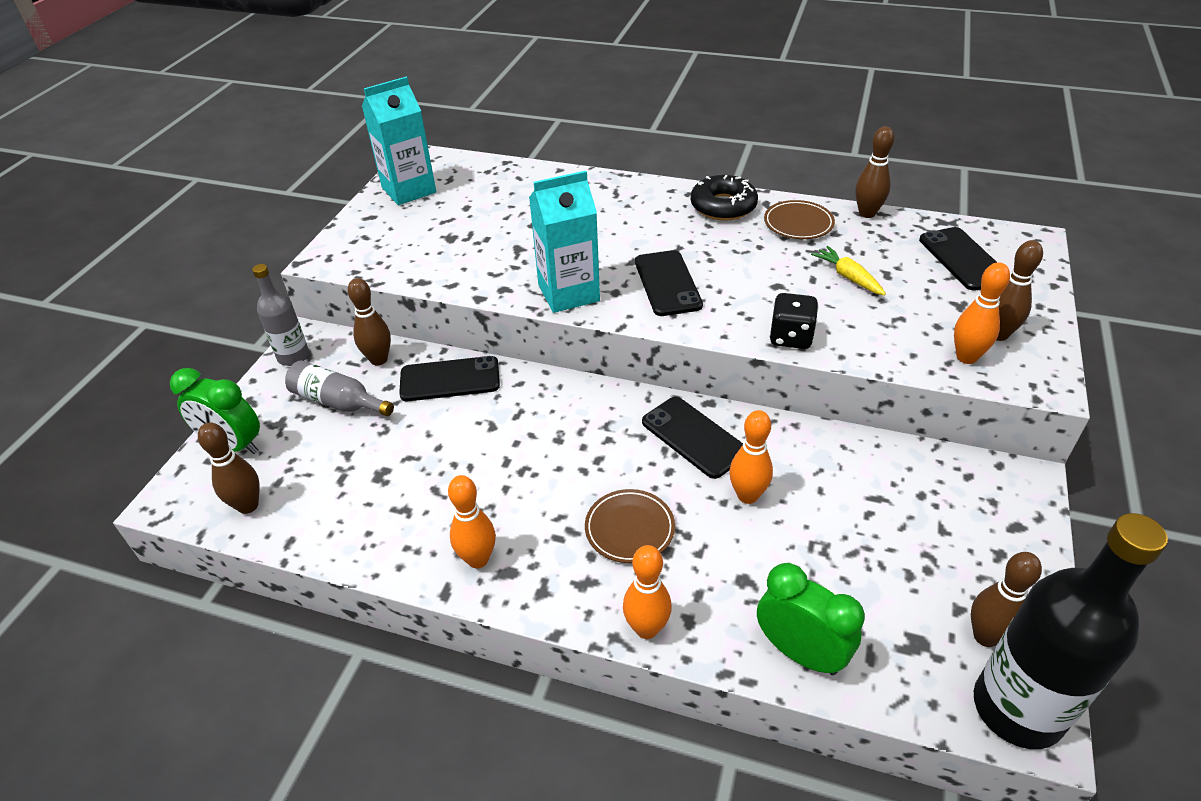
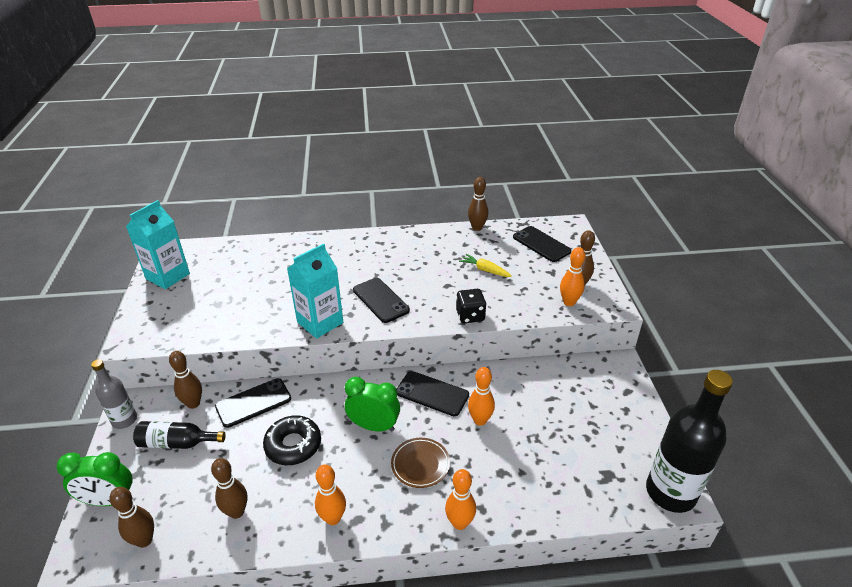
camera: 25 degrees left, 5 degrees down
(338, 402) = (177, 443): grey bottle -> black bottle
(723, 206) = (391, 241): black donut -> black donut (293, 445)
(798, 223) = (441, 243): brown plate -> none
(800, 652) = (551, 504): green clock -> green clock (374, 426)
(985, 636) = (639, 458): brown bowling pin -> brown bowling pin (236, 512)

